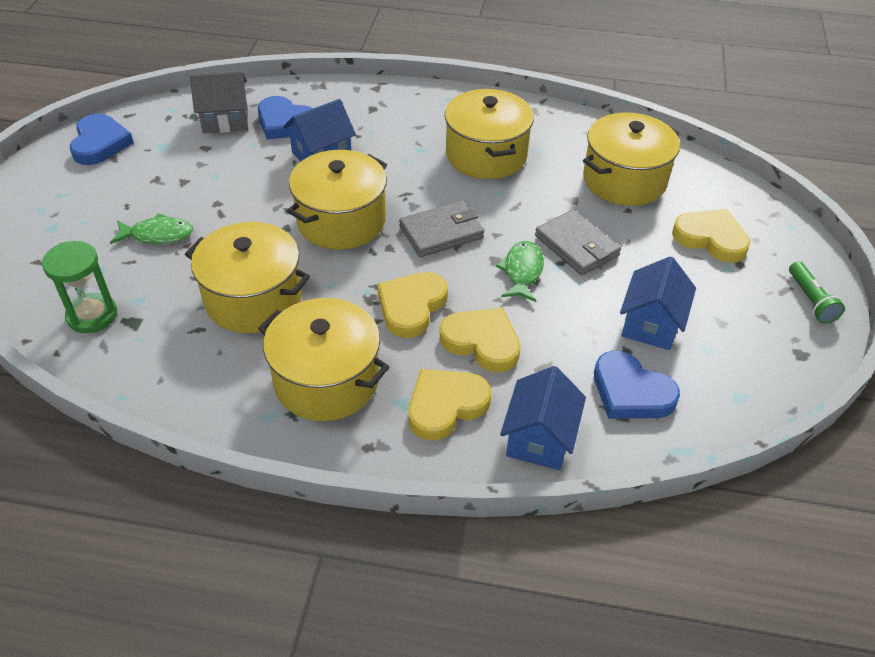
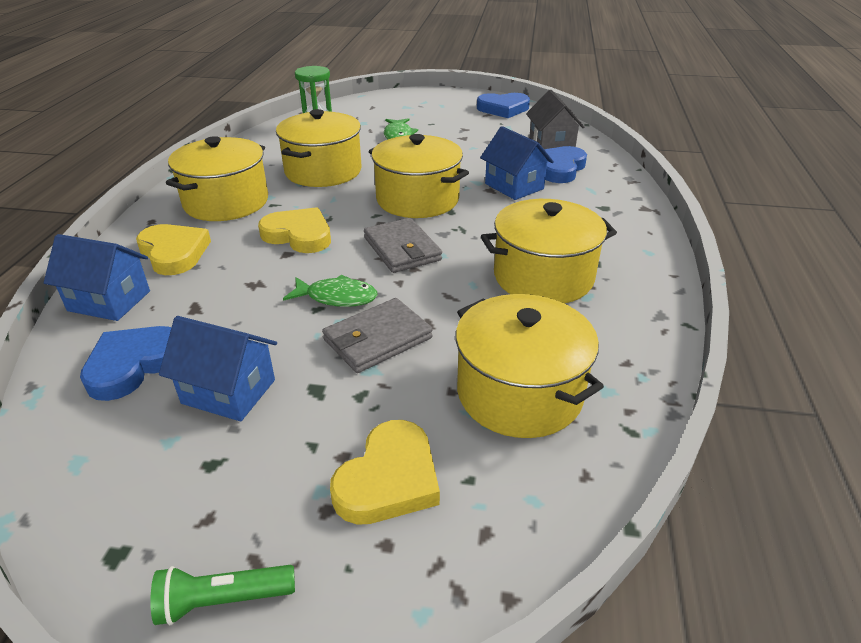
camera: 90 degrees right, 10 degrees down
(482, 342) = (242, 271): yellow heart -> none

